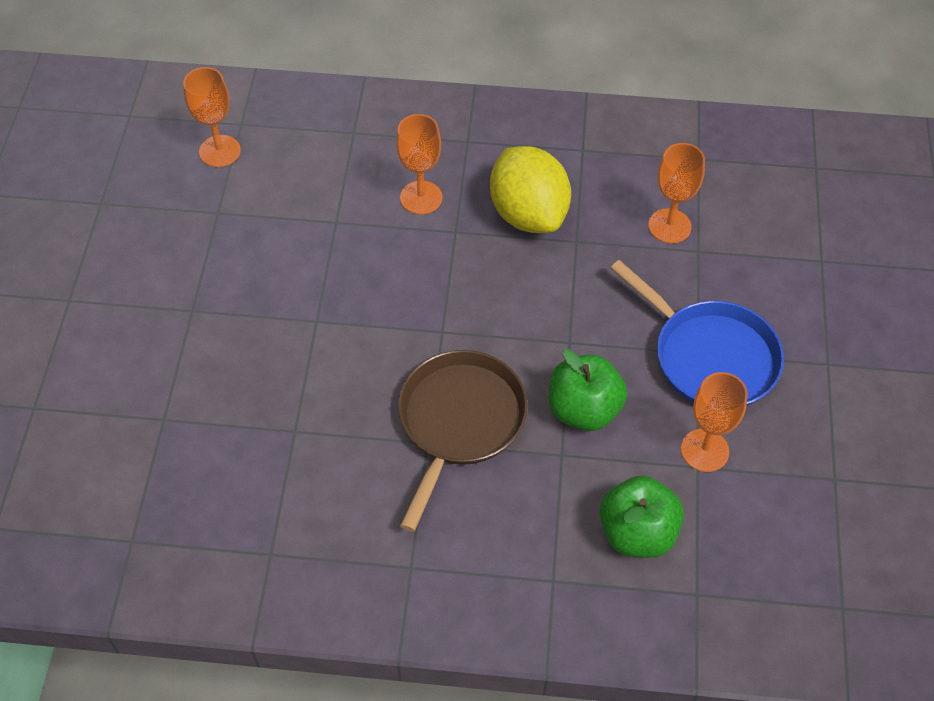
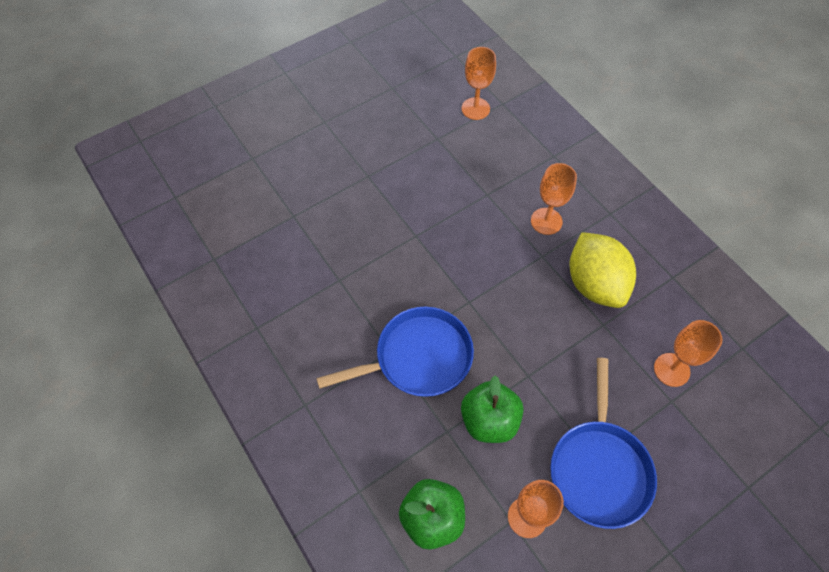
camera: 50 degrees right, 5 degrees up
(459, 421) = (418, 357): brown pan -> blue pan
(528, 214) = (594, 284): yellow lemon -> yellow lemon turned 45 degrees counterclockwise

